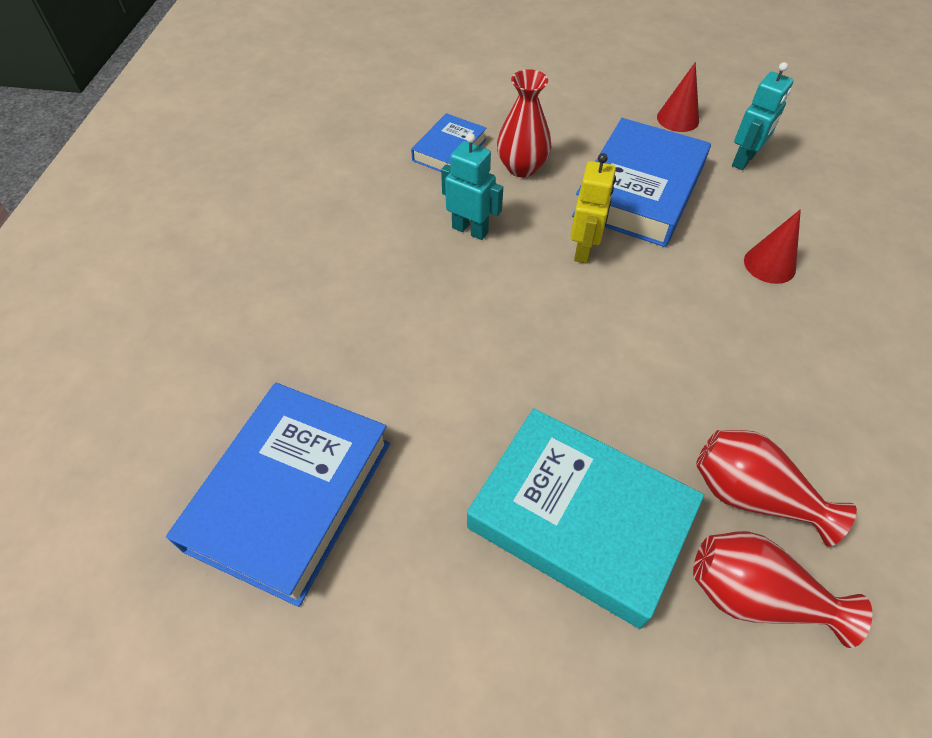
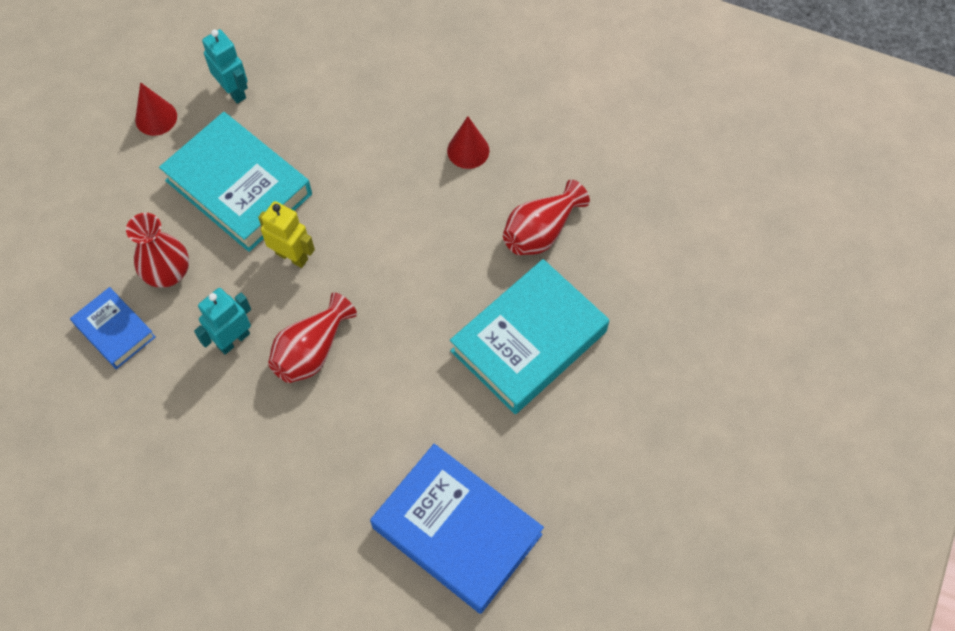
camera: 75 degrees left, 10 degrees up
(639, 191) = (239, 187): blue book -> turquoise book
(755, 596) = (603, 259): red vase -> red vase (312, 351)
(769, 264) = (357, 129): red cone -> red cone (468, 150)

